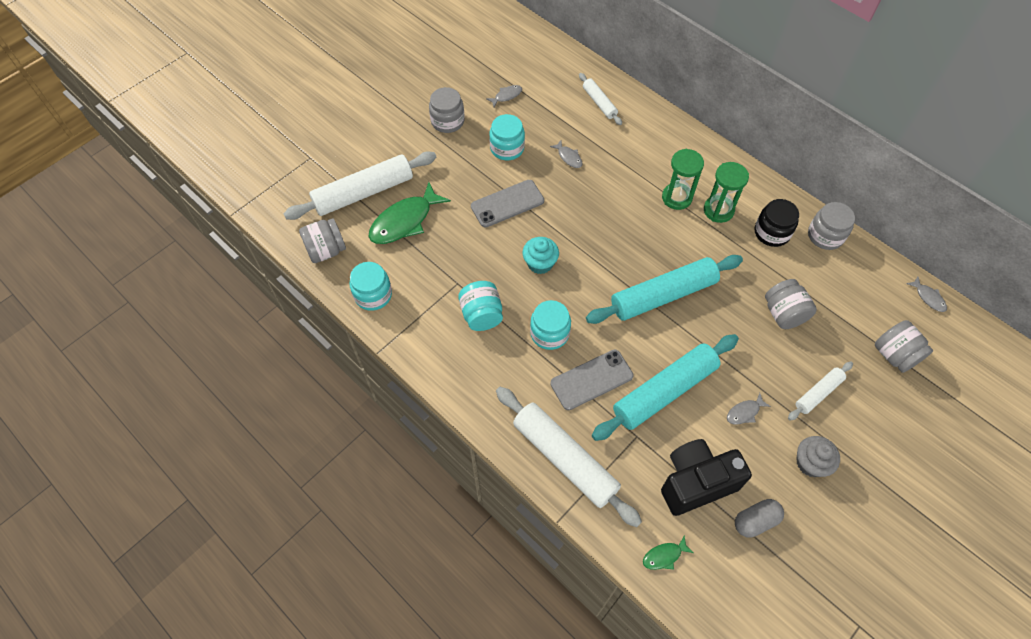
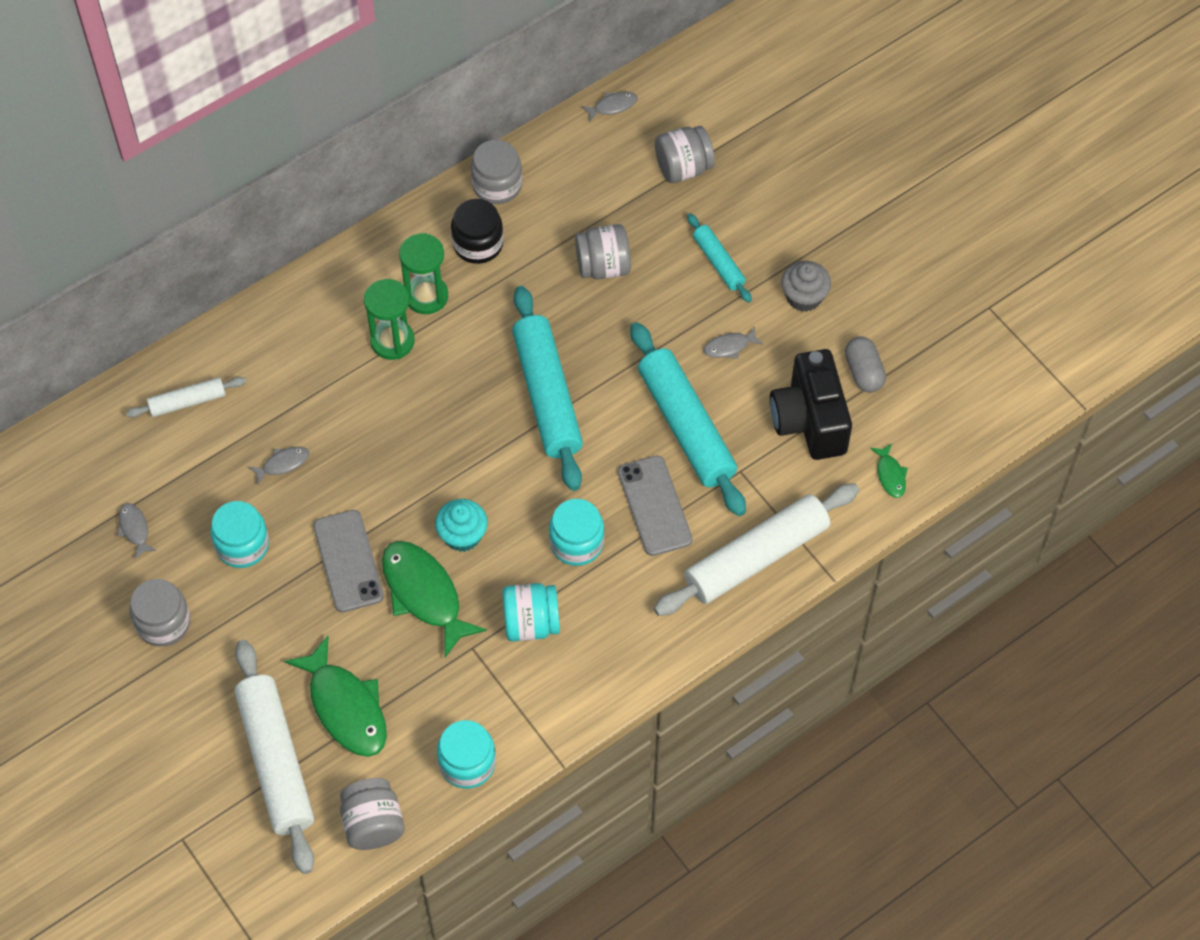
camera: 80 degrees left, 0 degrees up
(492, 249) = (424, 594): none -> green fish
(744, 412) = (729, 347): grey fish -> grey fish turned 90 degrees clockwise
(818, 393) = (718, 262): white rolling pin -> turquoise rolling pin

